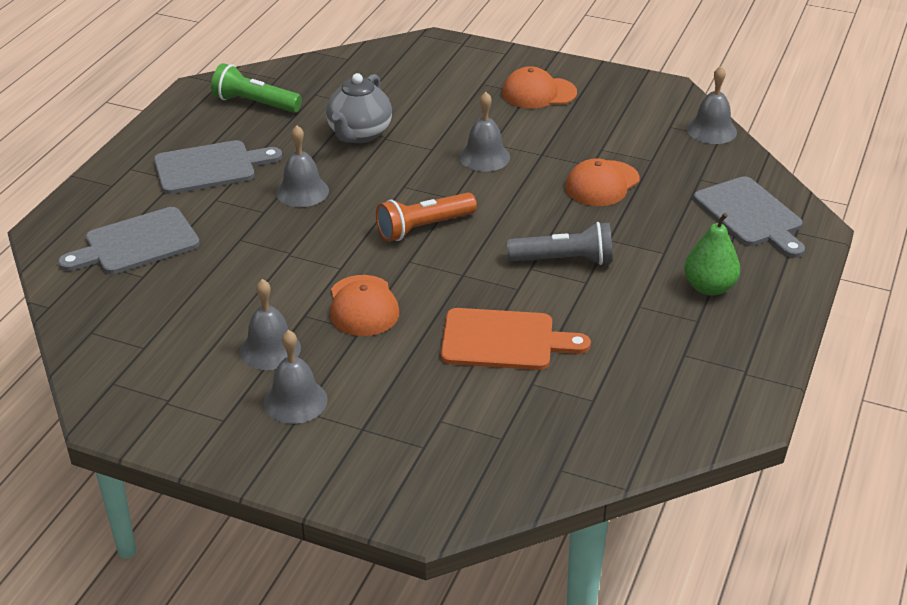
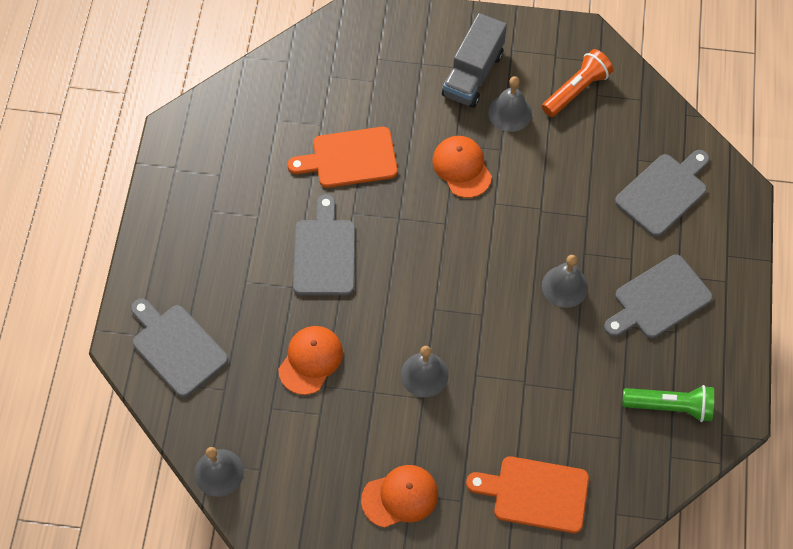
camera: 165 degrees right, 25 degrees up
(295, 401) = (473, 74): grey bell -> grey truck
(359, 134) = (550, 381): grey teapot -> none
(413, 77) = (535, 494): none -> orange cutting board
(424, 227) = (446, 265): orange flashlight -> orange flashlight (576, 90)
(564, 260) = (324, 253): grey flashlight -> grey cutting board
(709, 287) = (206, 248): green pear -> none

